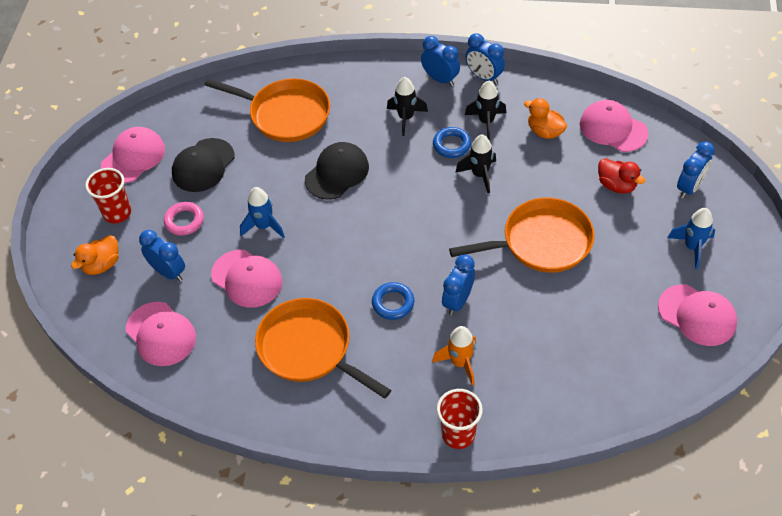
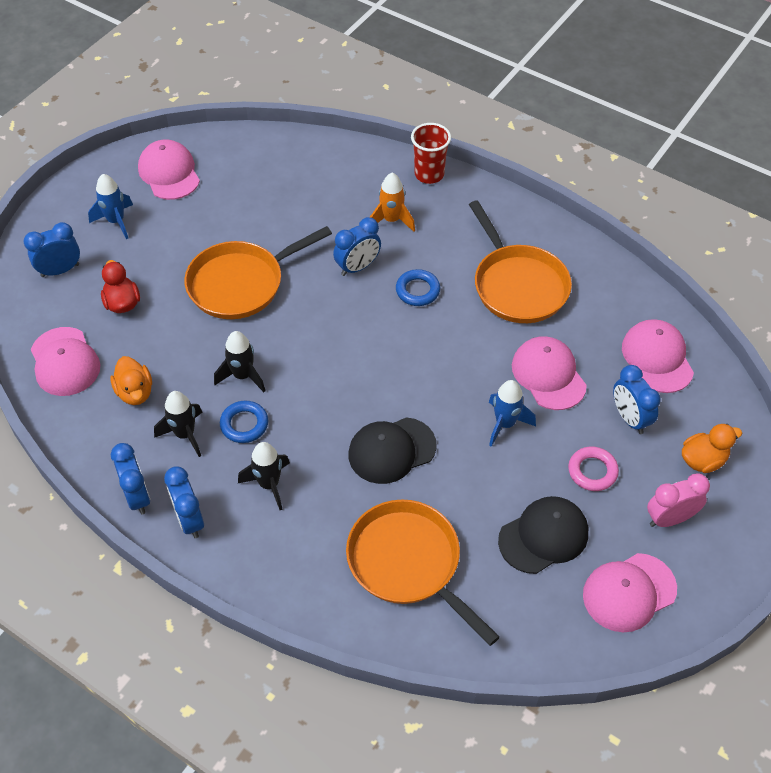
camera: 155 degrees left, 0 degrees up
(117, 213) = (670, 518): red cup -> pink clock
(541, 242) = (241, 283): orange pan -> orange pan turned 45 degrees counterclockwise

